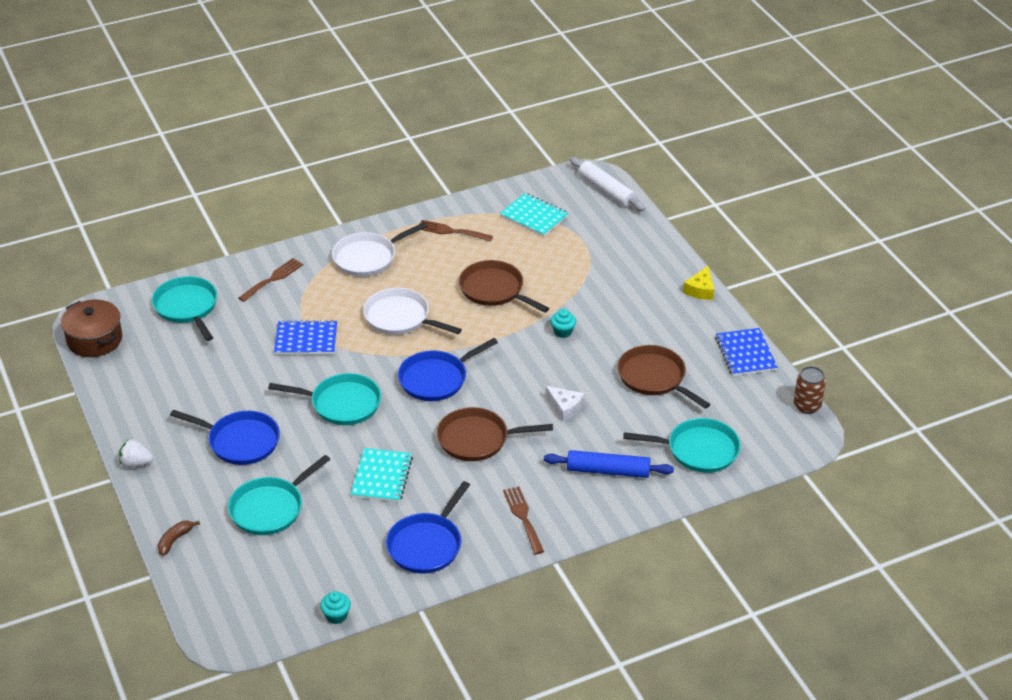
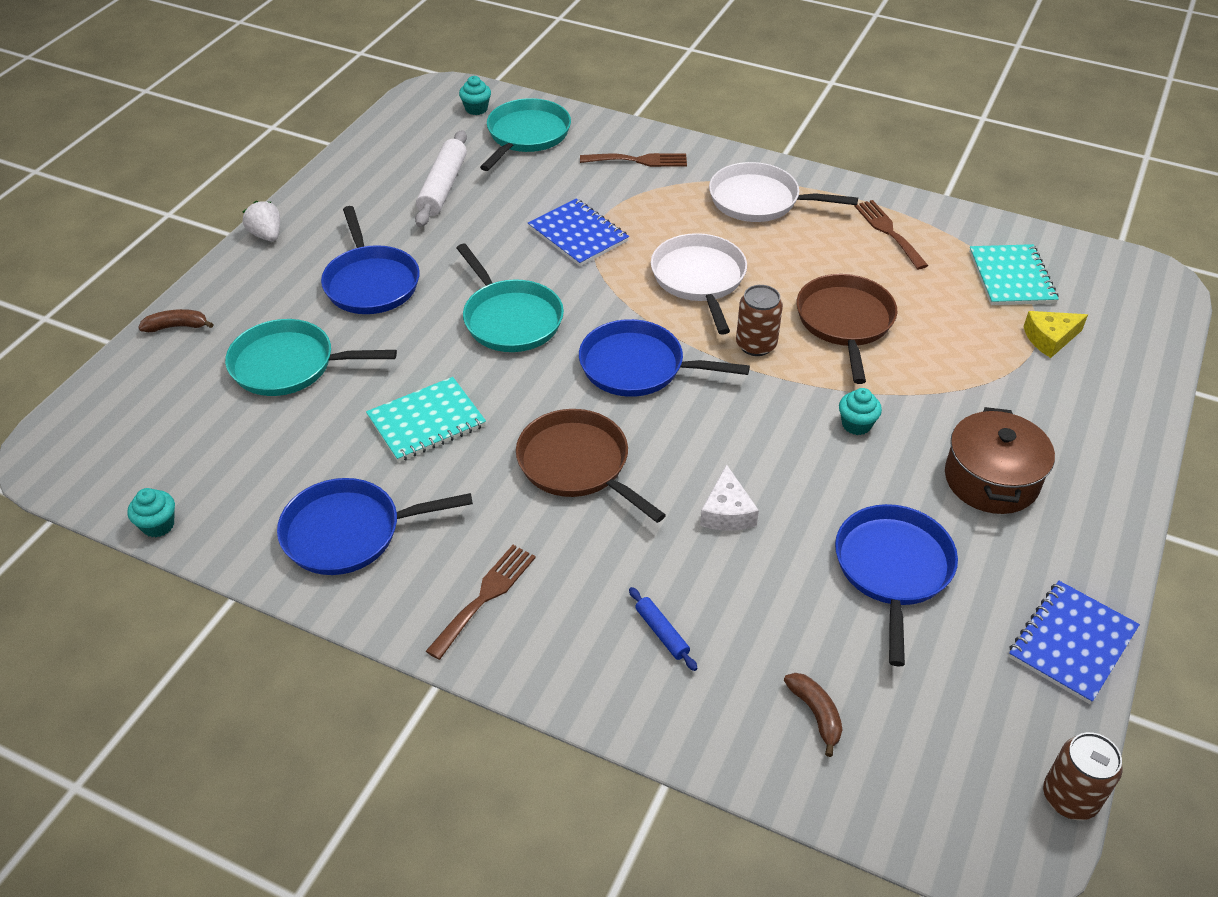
camera: 50 degrees right, 5 degrees up
(94, 339) = (414, 112): brown pot -> brown pot (991, 479)
(130, 312) = (476, 109): none -> turquoise cupcake
(472, 329) = (756, 345): none -> brown can
(606, 190) = (1151, 307): white rolling pin -> white rolling pin (443, 187)
(608, 471) = (662, 633): blue rolling pin -> blue rolling pin, size x0.50
(654, 377) = (892, 568): brown pan -> blue pan
(699, 450) = (816, 714): turquoise pan -> brown banana
(700, 290) = (1120, 510): yellow cheese -> yellow cheese (1050, 338)

